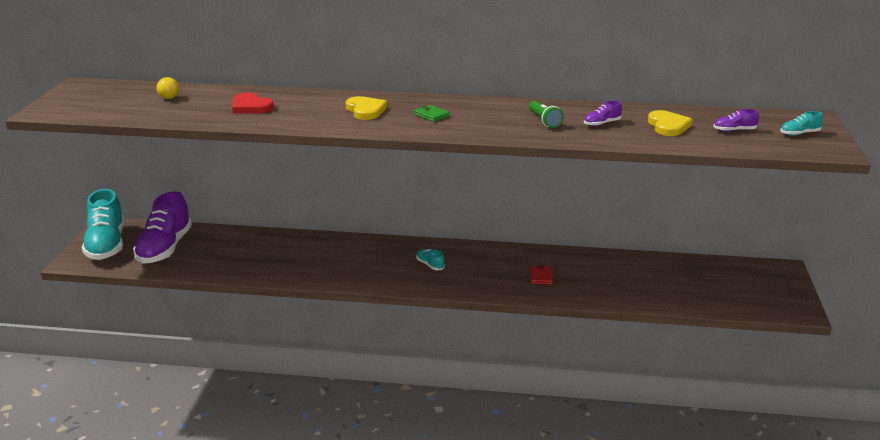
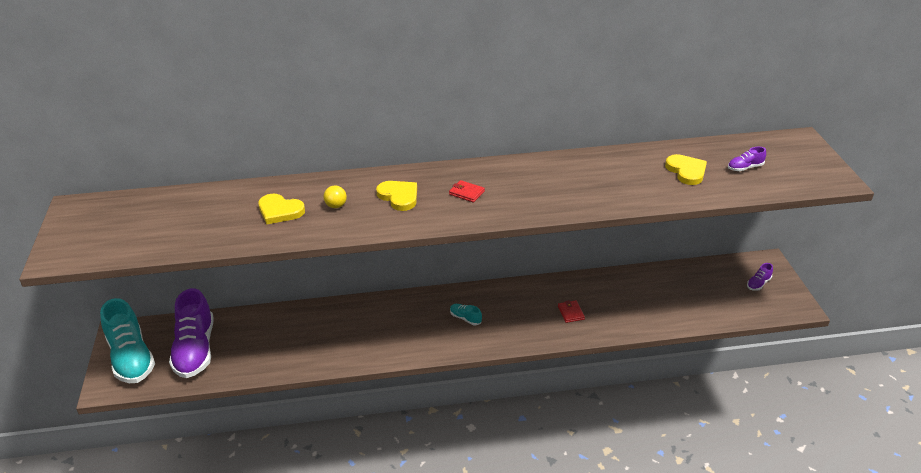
camera: 15 degrees left, 10 degrees up
(169, 98) = (185, 212): yellow ball -> yellow ball (336, 206)
(251, 107) = (280, 211): red heart -> yellow heart
(432, 115) = (466, 193): green wallet -> red wallet
(544, 121) = (575, 183): green flashlight -> none
(602, 124) = (628, 178): purple shoe -> purple shoe (758, 284)
(799, 134) = (800, 162): turquoise shoe -> none

